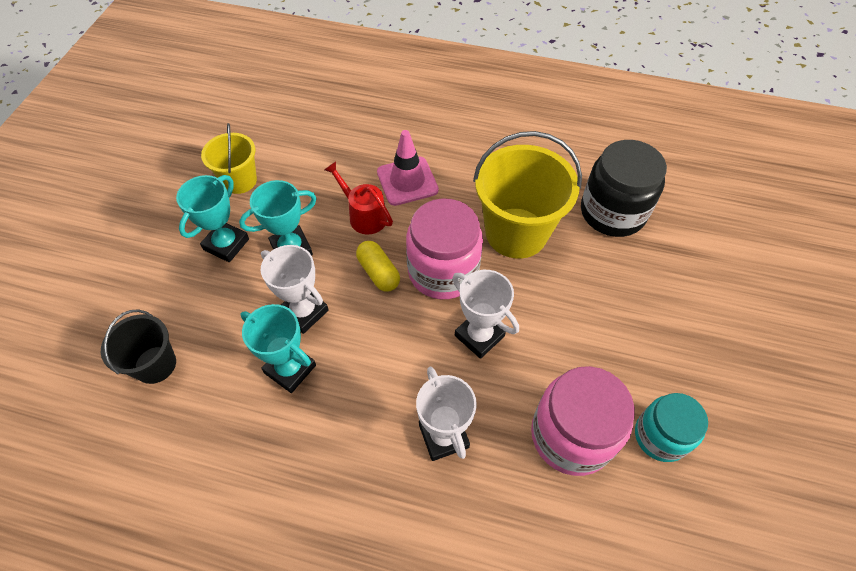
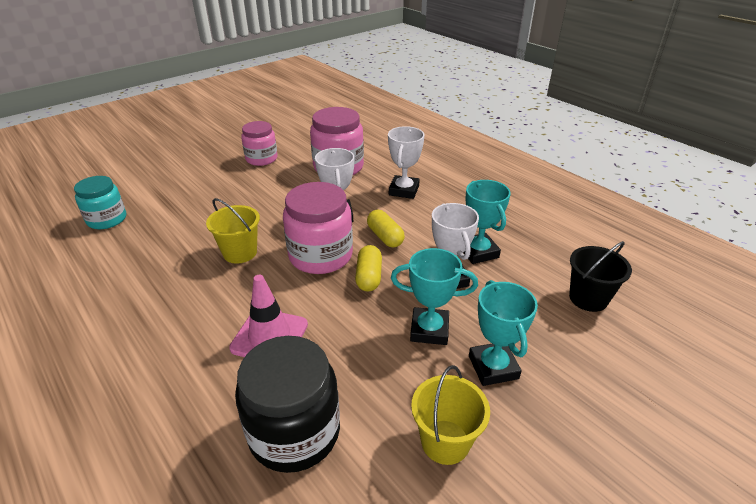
camera: 145 degrees left, 20 degrees down
(226, 244) = (493, 367): turquoise trophy -> turquoise trophy turned 75 degrees counterclockwise
(363, 215) = (340, 326): red watering can -> none
(402, 333) = (385, 237): none -> yellow capsule
(516, 233) = (240, 252): yellow bucket -> yellow bucket, size x0.57
(612, 212) = (160, 232): black jar -> black jar (294, 432)
(660, 436) = (298, 152): turquoise jar -> turquoise jar (107, 219)
(684, 386) = (261, 159): none -> pink jar

